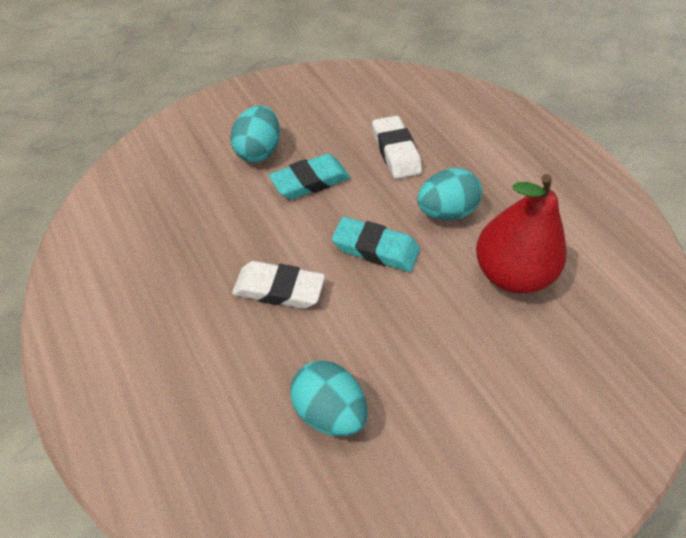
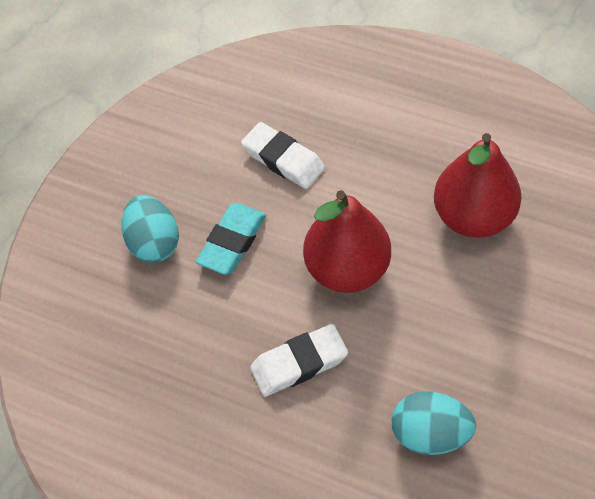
camera: 30 degrees left, 5 degrees up
(375, 248) = (347, 269): turquoise eraser -> red pear
(445, 212) = (376, 193): turquoise egg -> none

